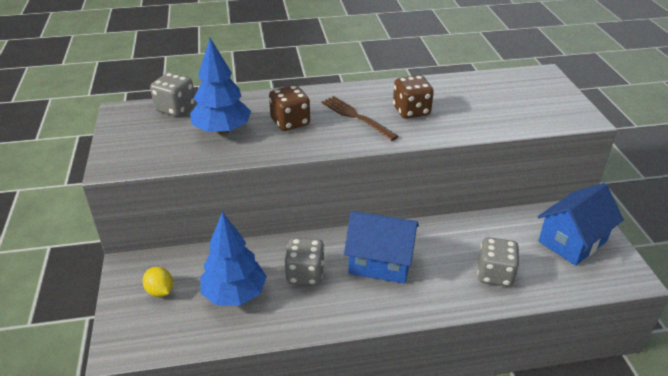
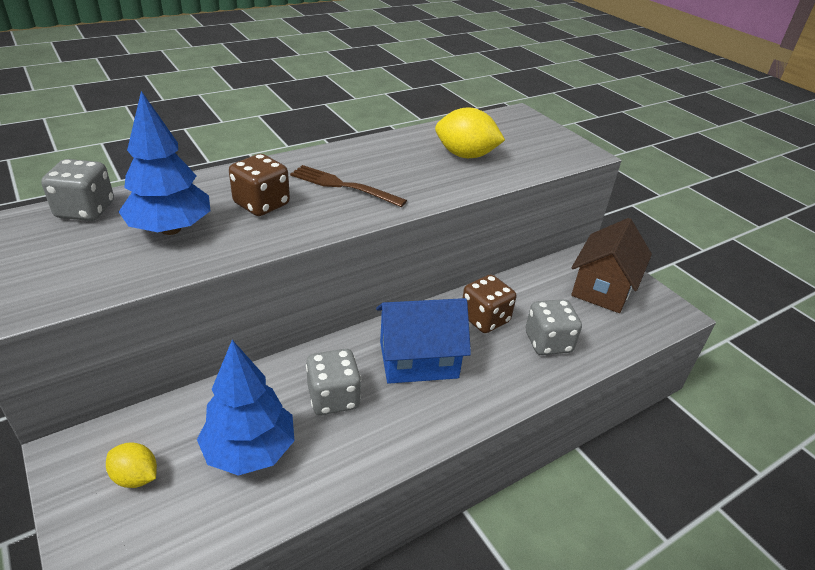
camera: 25 degrees left, 0 degrees up
(411, 111) = (404, 170): brown dice -> brown dice (485, 319)
(470, 106) = (465, 155): none -> yellow lemon
(572, 241) = (603, 288): blue house -> brown house

